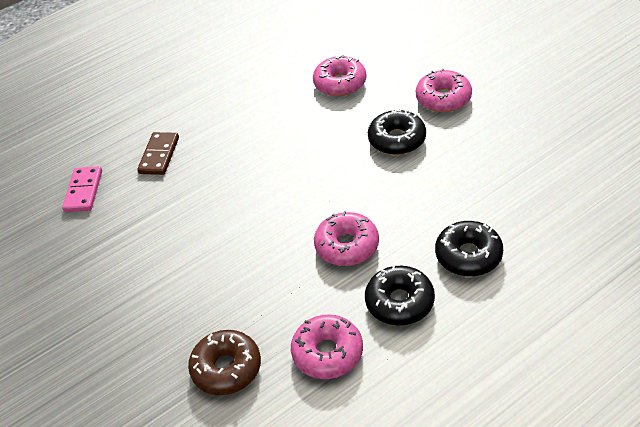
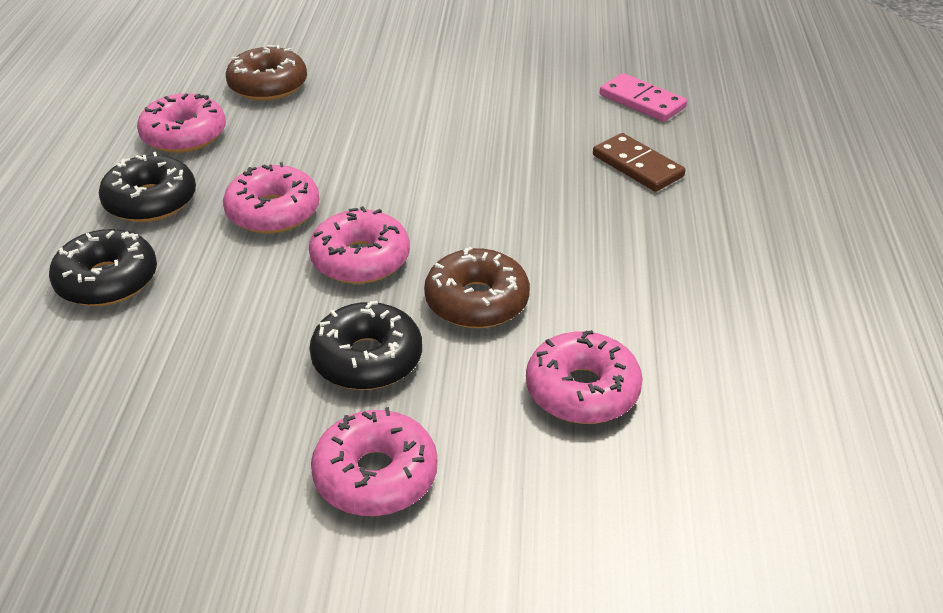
camera: 125 degrees right, 5 degrees down
(325, 136) = (477, 301): none -> brown donut
(342, 188) = (360, 259): none -> pink donut

